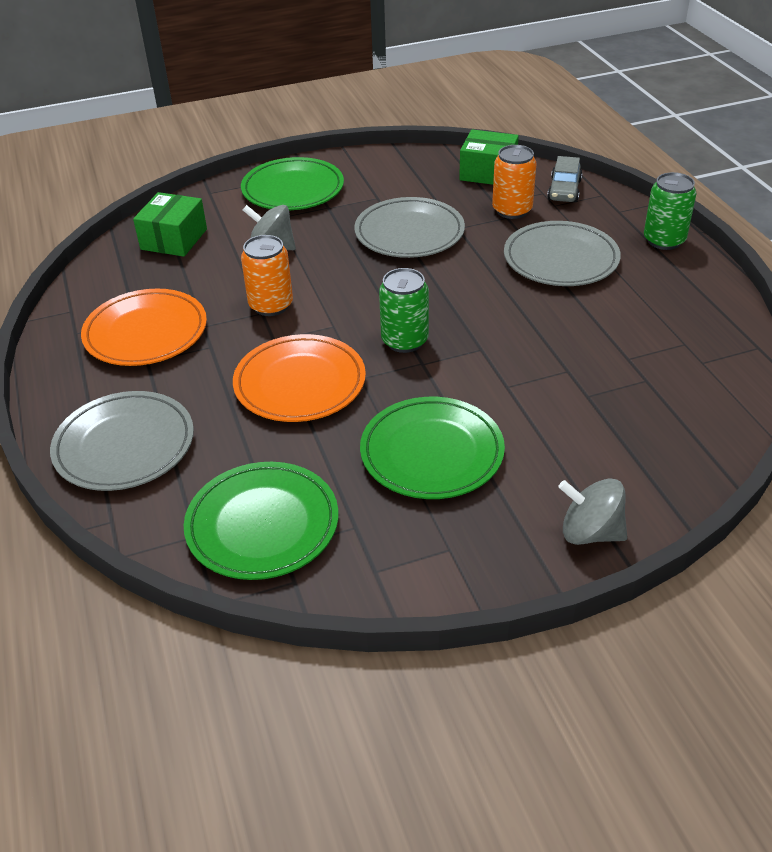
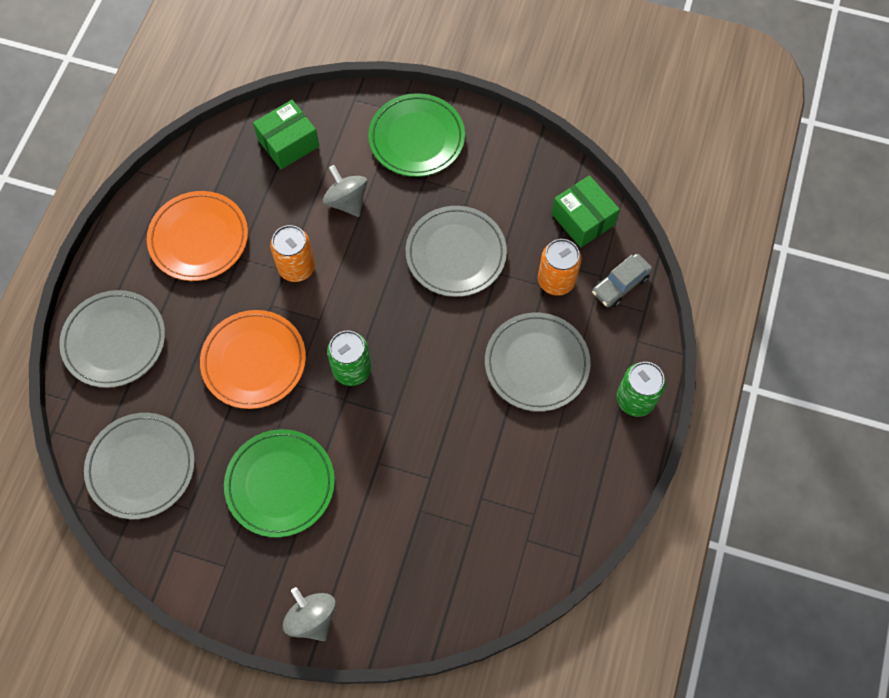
camera: 35 degrees right, 25 degrees up
(262, 525) = (141, 467): green plate -> grey plate

